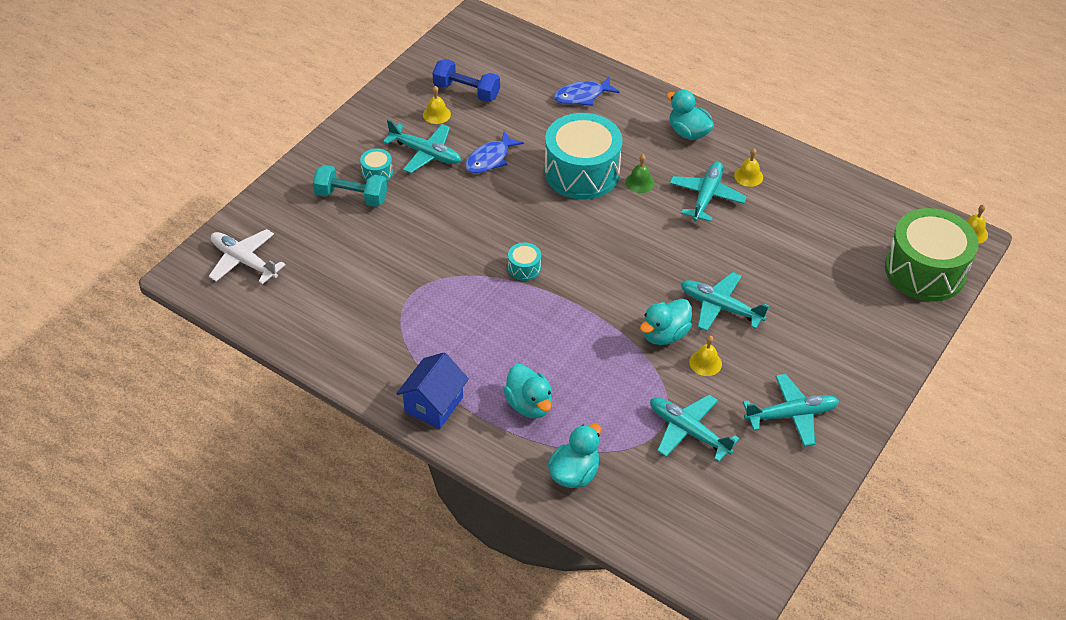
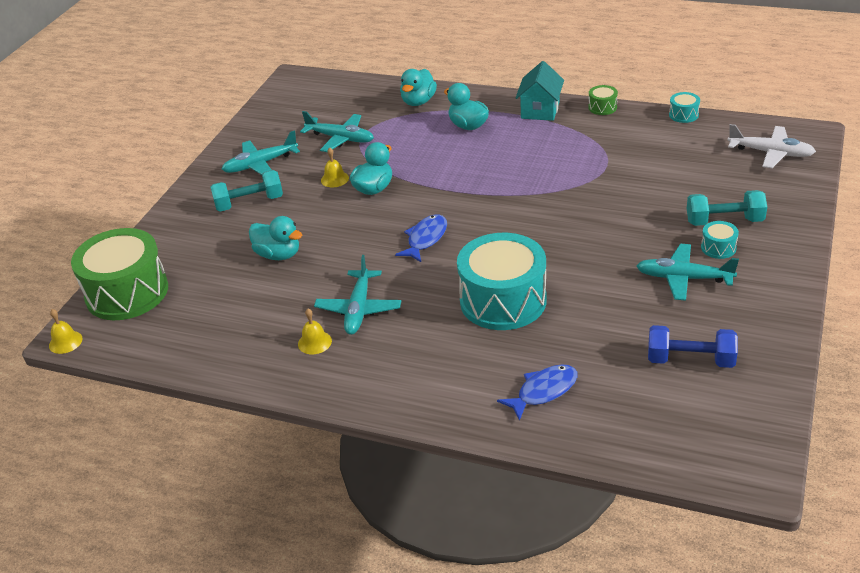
camera: 170 degrees right, 10 degrees down
(361, 386) = (602, 107): none -> green drum
(434, 404) = (540, 110): blue house -> turquoise house
(436, 114) = (705, 323): yellow bell -> none
(490, 159) = (610, 289): blue fish -> blue fish (425, 239)
(524, 268) = (518, 205): turquoise drum -> turquoise drum (683, 115)
(640, 182) = (435, 306): green bell -> none
(688, 132) = (395, 377): turquoise duck -> turquoise duck (278, 254)
(720, 307) = (328, 218): turquoise plane -> none
(805, 354) = (249, 203): none -> turquoise dumbbell

